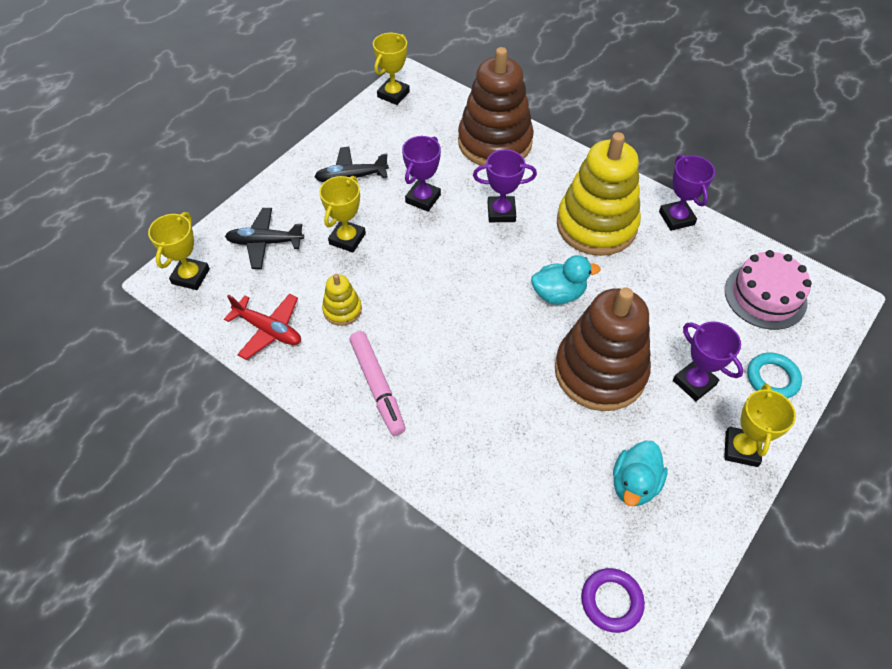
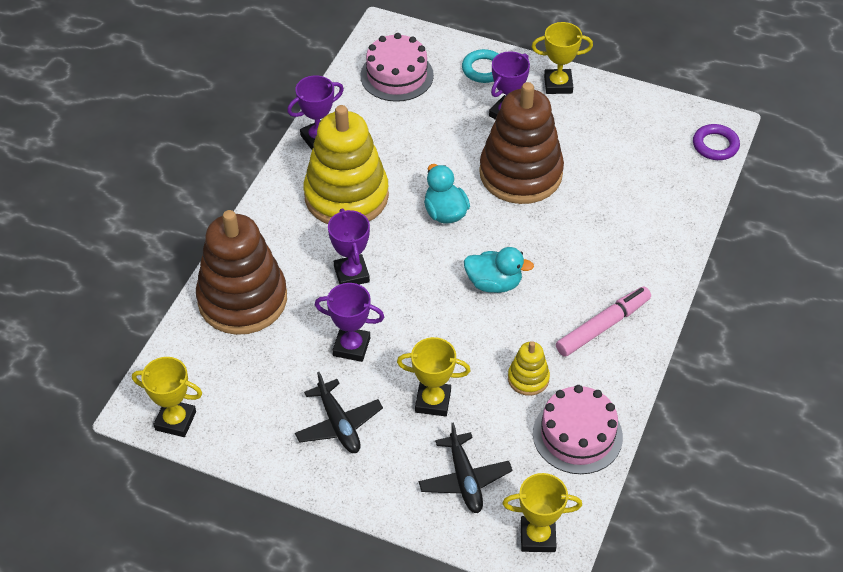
camera: 105 degrees left, 5 degrees down
(268, 330) = (577, 435): red plane -> pink cake
(634, 484) = (617, 142): turquoise duck -> turquoise duck (494, 283)

